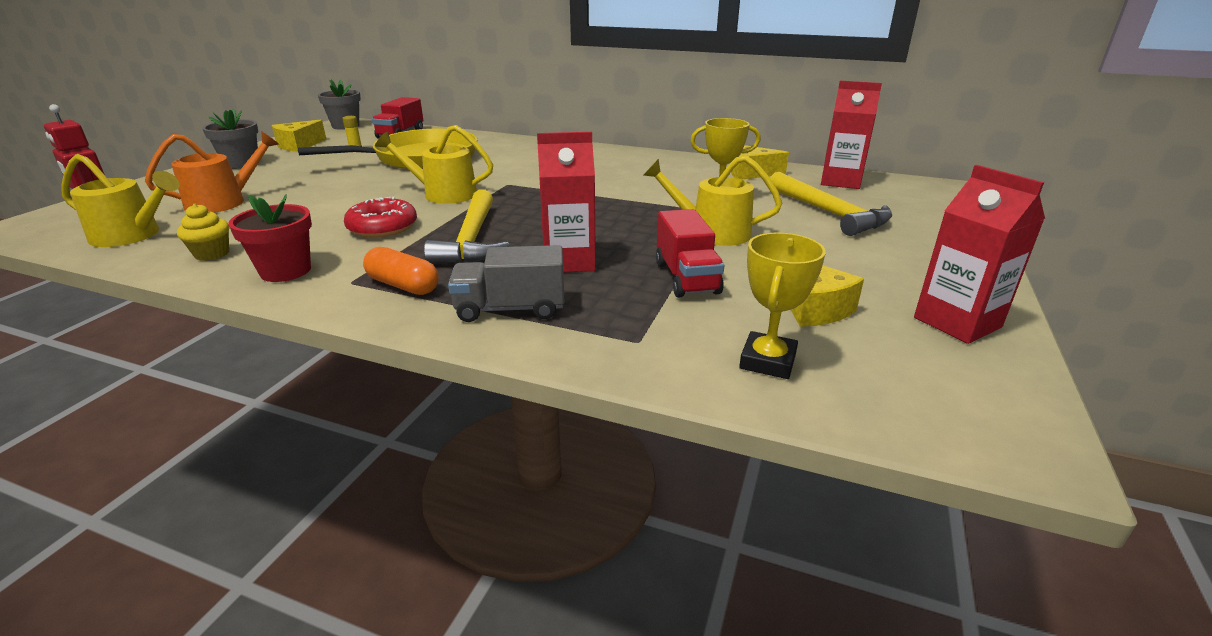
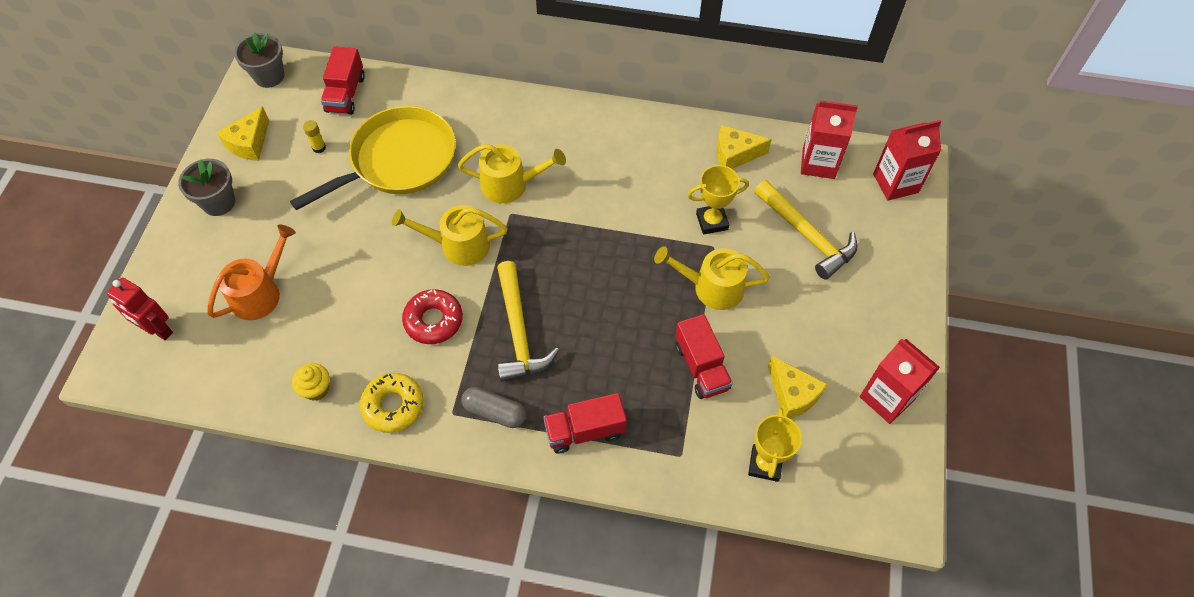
camera: 10 degrees left, 30 degrees up
(131, 235) = (224, 369): yellow watering can -> yellow watering can (510, 184)
(285, 271) = (393, 406): red flower pot -> yellow donut
(403, 285) = (494, 412): orange capsule -> grey capsule
(510, 309) = (585, 431): grey truck -> red truck
(569, 261) = (607, 355): red carton -> red carton (895, 183)

